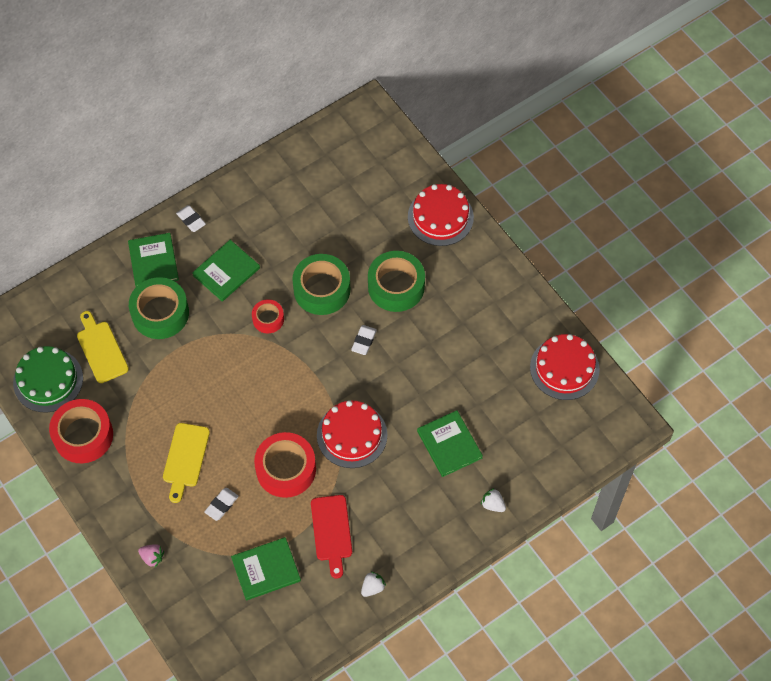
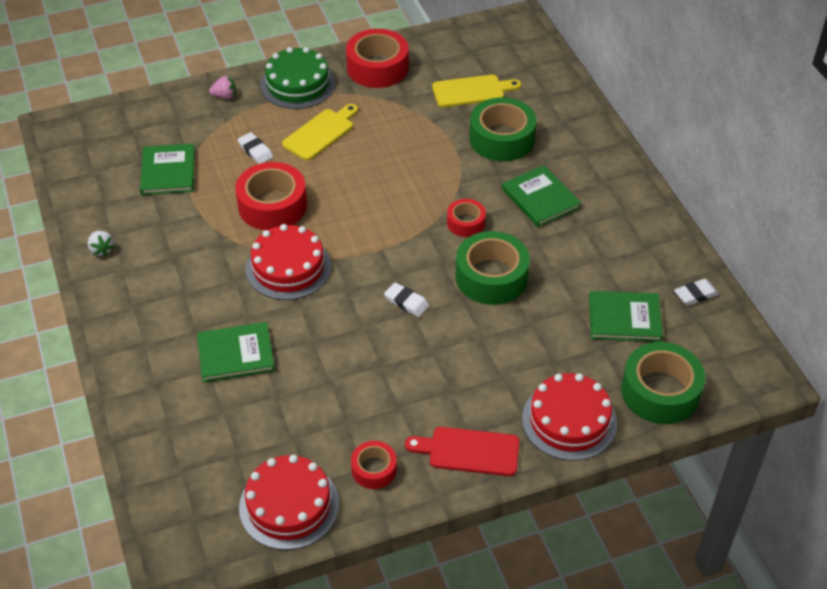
camera: 105 degrees right, 15 degrees down
(48, 380) = (449, 52): green cake -> green cake (298, 84)
(152, 557) = (225, 96): pink strawberry -> pink strawberry turned 135 degrees counterclockwise
(153, 261) = (570, 143): green book -> green book (624, 318)
(185, 458) = (320, 133): yellow cutting board -> yellow cutting board turned 105 degrees clockwise
(191, 220) = (619, 180): white eraser -> white eraser (695, 294)
(332, 531) = (182, 229): red cutting board -> red cutting board (469, 451)
(396, 286) = (474, 349): green tape -> green tape (660, 392)
(493, 504) = (139, 378): white strawberry -> none
(519, 324) = (374, 469): none -> red tape

